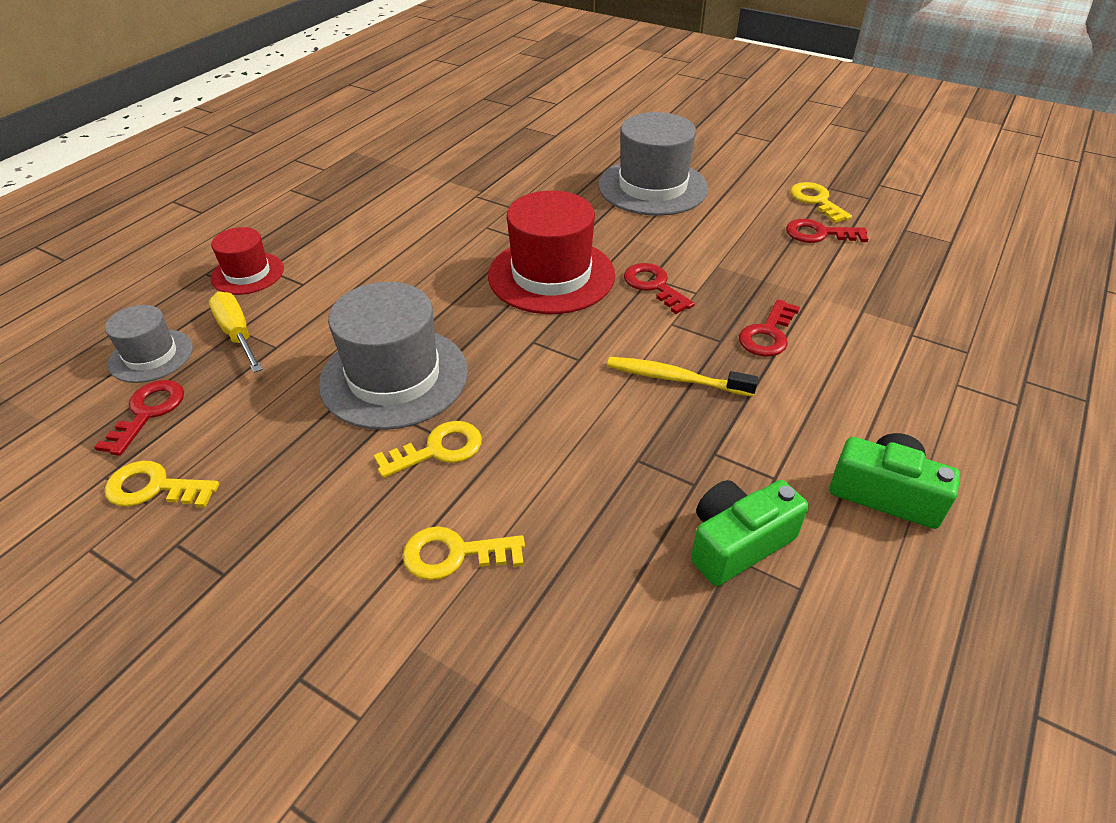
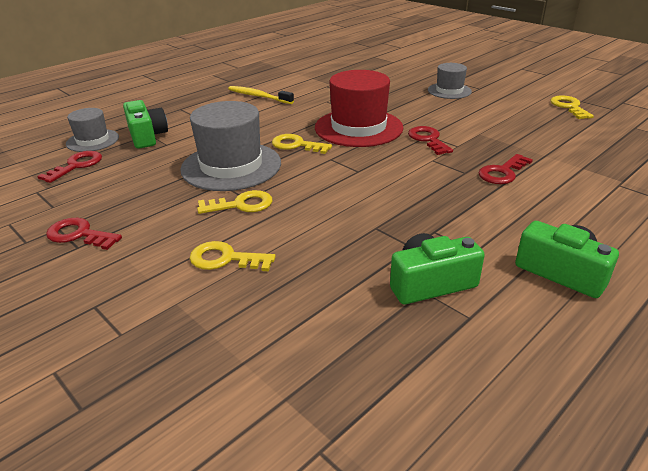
camera: 15 degrees right, 10 degrees down
(154, 488) = (60, 200): yellow key -> yellow key (296, 145)
(237, 334) = (147, 136): yellow screwdriver -> green camera
(247, 273) = (168, 109): red hat -> none
(652, 187) = (449, 91): grey hat -> grey hat, size x0.56
(675, 378) = (422, 188): yellow toothbrush -> yellow toothbrush (259, 96)
(819, 234) = (564, 124): red key -> red key (79, 235)

